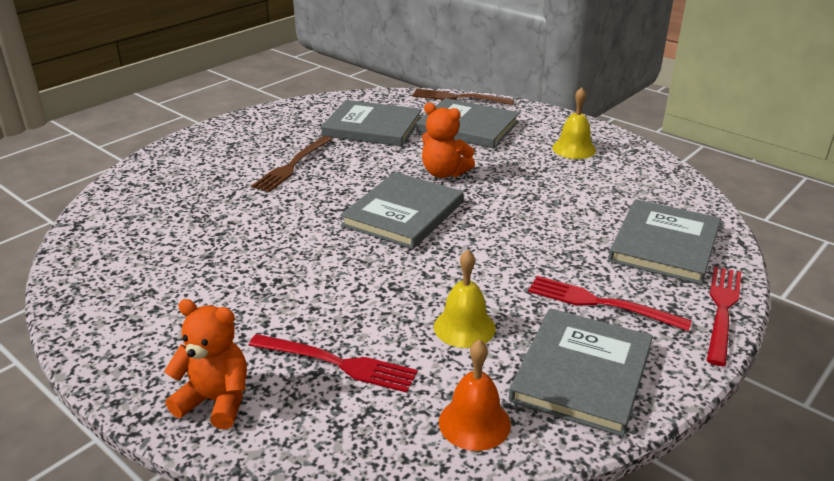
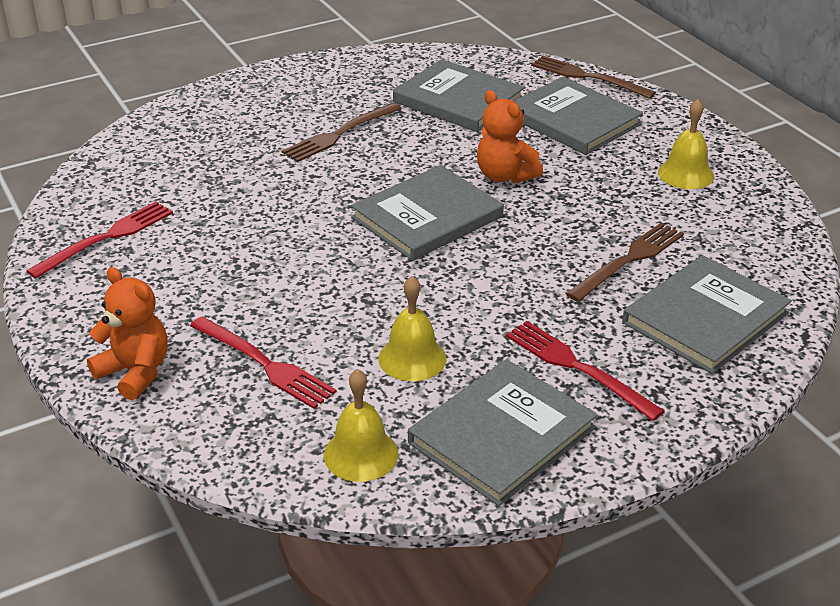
camera: 20 degrees right, 5 degrees up
(474, 423) = (361, 454): orange bell -> yellow bell
(579, 215) = (629, 260): none -> brown fork
(722, 310) = (713, 407): red fork -> red fork (107, 238)

